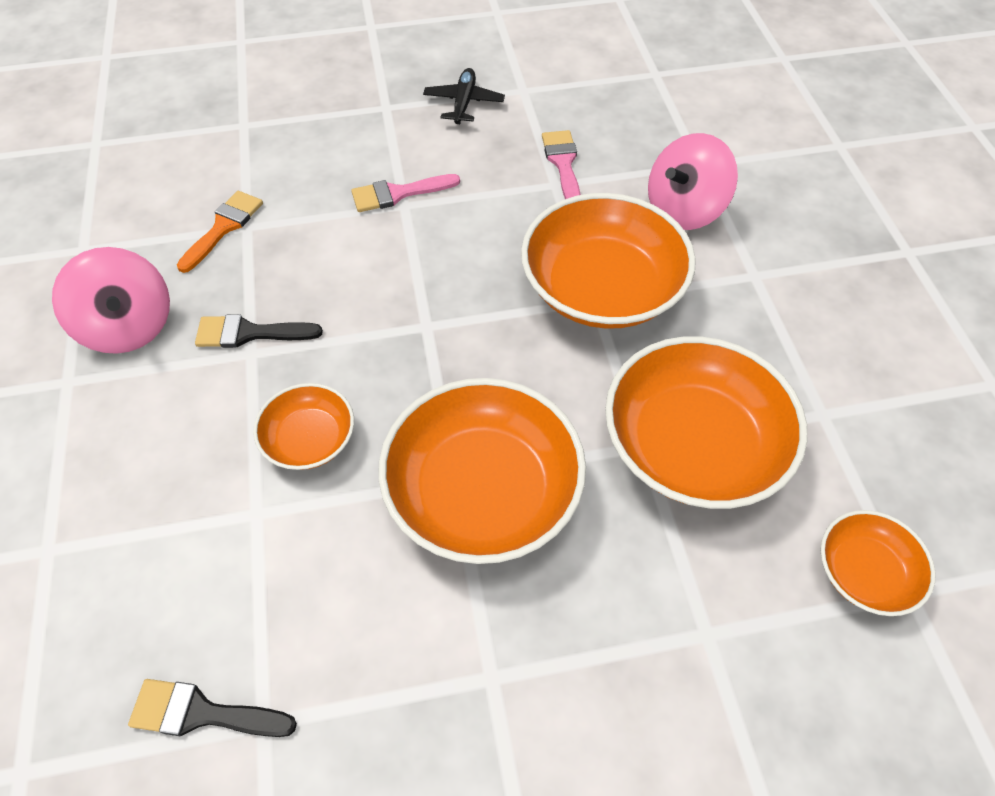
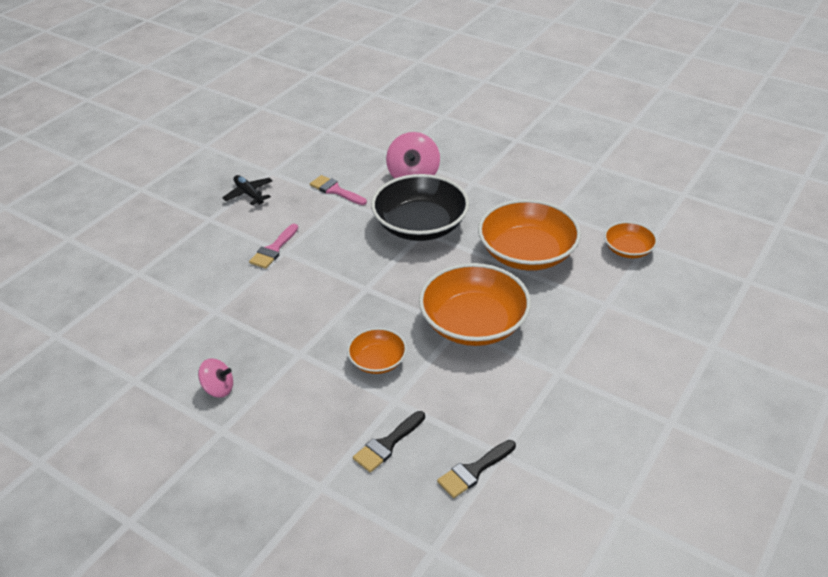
camera: 45 degrees left, 15 degrees down
(129, 326) = (218, 388): pink spinning top -> pink spinning top, size x0.59
(223, 227) = (202, 319): orange brush -> none
(249, 333) = (287, 347): black brush -> black brush (387, 444)
(602, 288) = (420, 225): orange bowl -> black bowl

